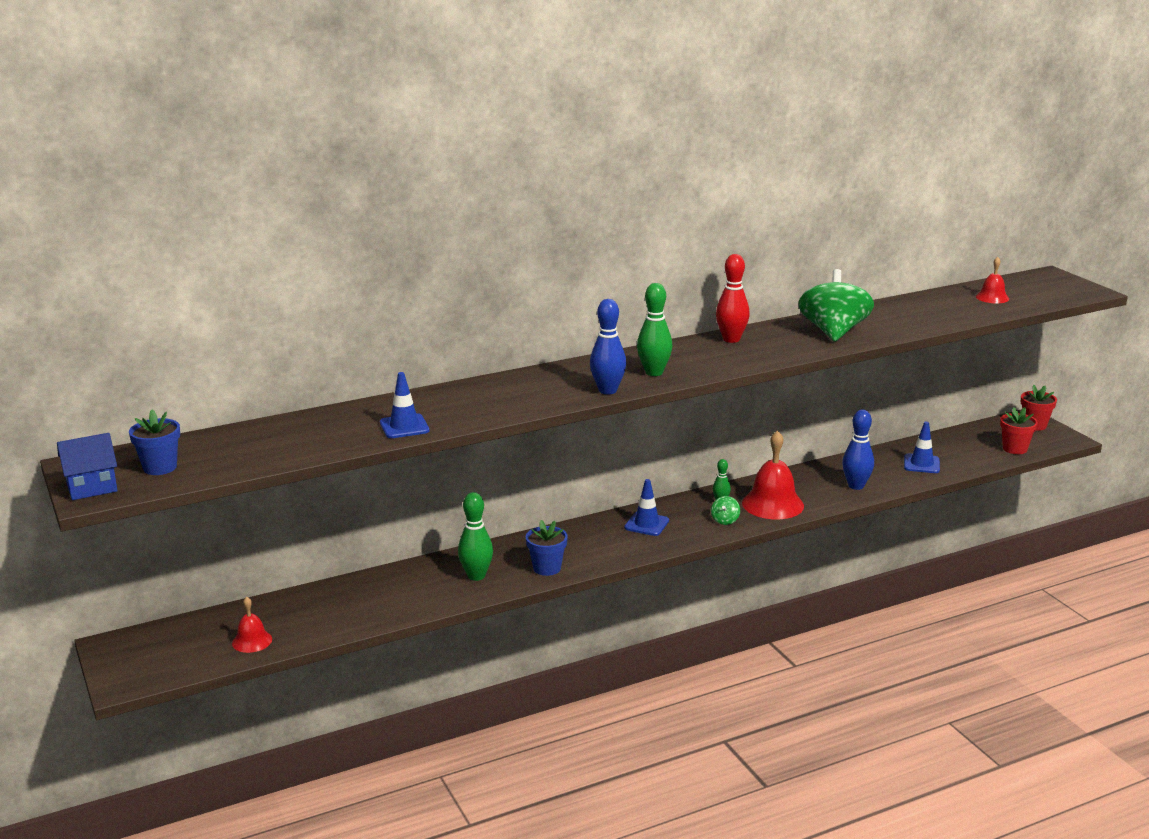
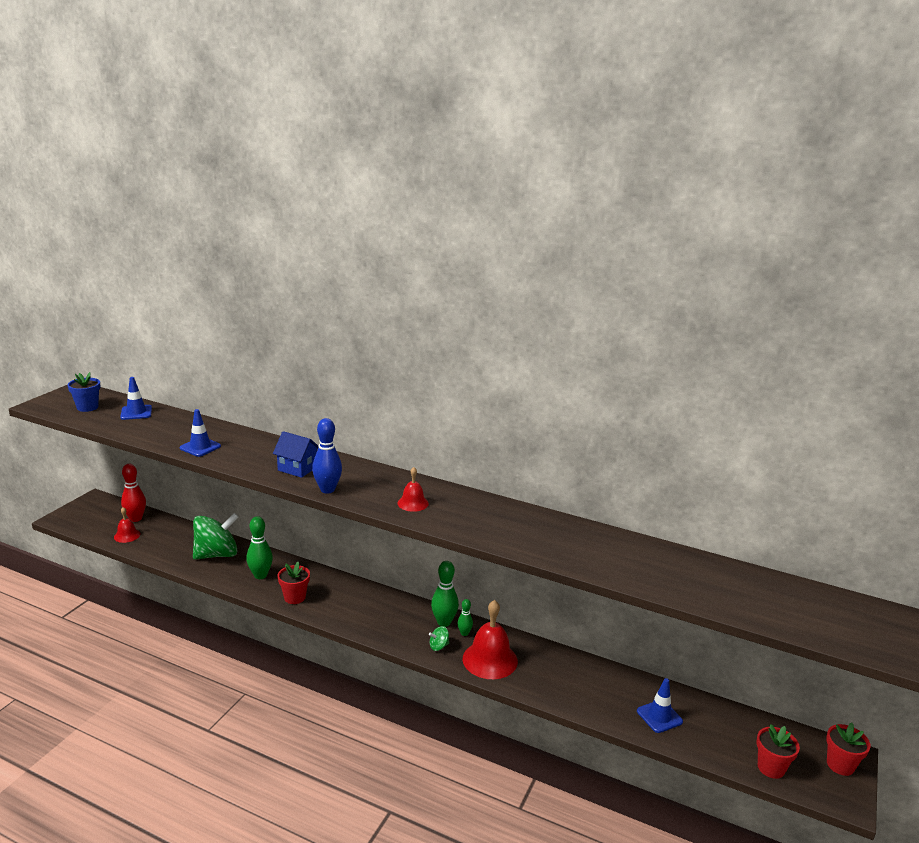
camera: 50 degrees right, 0 degrees up
(92, 487) = (50, 401): blue house -> blue house (297, 468)
(547, 568) = (295, 597): blue flower pot -> red flower pot
(646, 524) = (395, 613): blue traffic cone -> blue traffic cone (136, 412)
(654, 372) = (380, 495): green bowling pin -> green bowling pin (444, 622)
(731, 339) = (482, 505): red bowling pin -> red bowling pin (136, 519)
(833, 332) = (559, 542): green spinning top -> green spinning top (217, 554)
(856, 486) = (572, 692): blue bowling pin -> none
(992, 297) = (770, 598): red bell -> red bell (413, 503)

